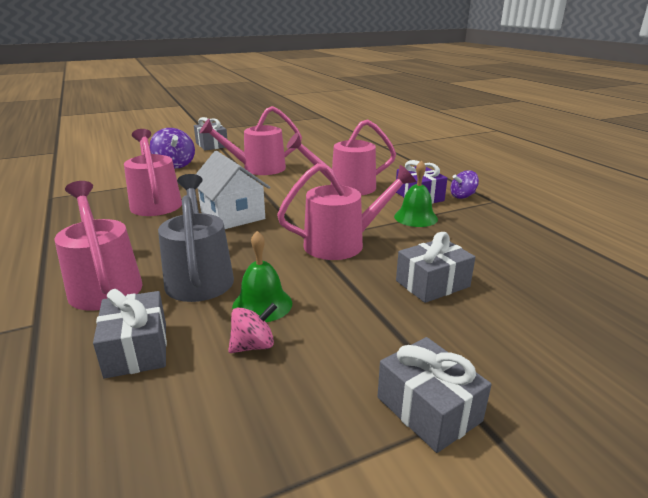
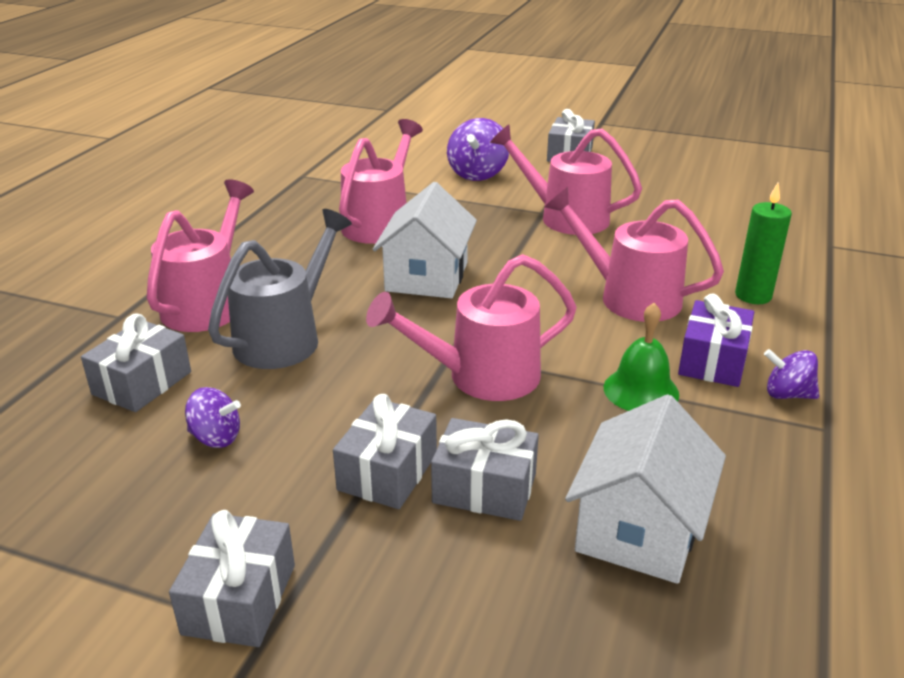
camera: 45 degrees right, 5 degrees up
(253, 345) = (216, 437): pink spinning top -> purple spinning top
(262, 304) = (286, 401): green bell -> none
(343, 243) = (480, 377): pink watering can -> pink watering can turned 135 degrees clockwise
(380, 303) = (387, 472): none -> grey gift
(389, 170) = (753, 296): none -> green candle
(510, 263) = (639, 529): none -> white house

